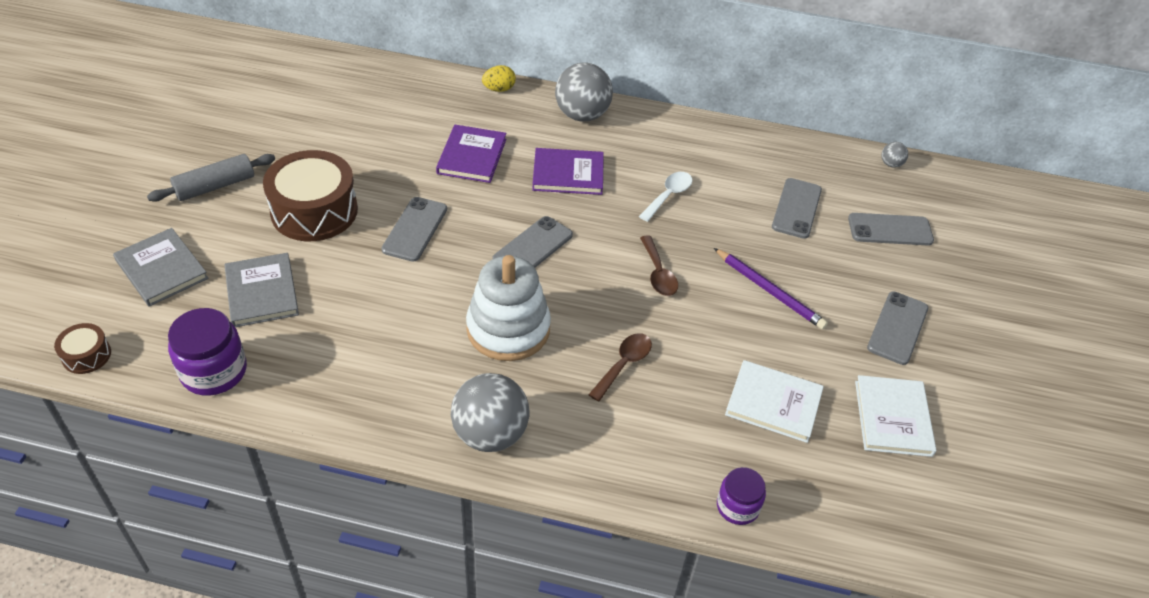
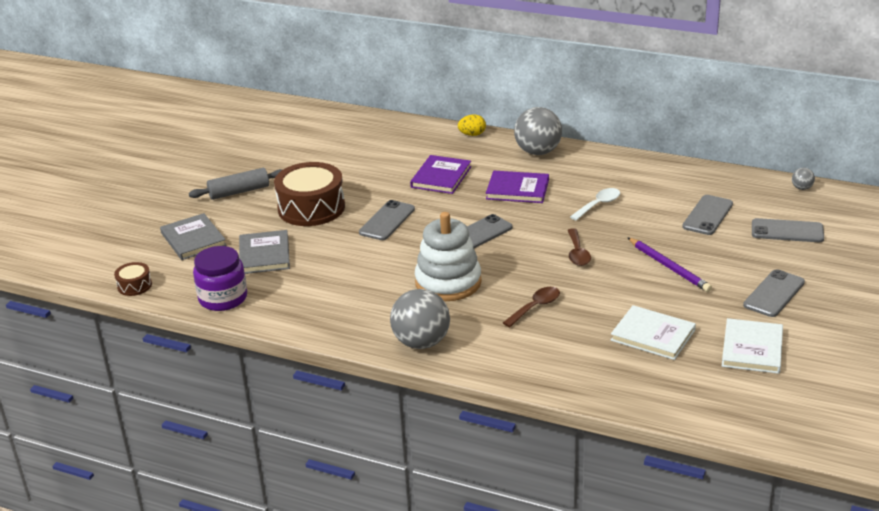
camera: 15 degrees right, 15 degrees down
(737, 506) = (606, 394): purple jar -> none

